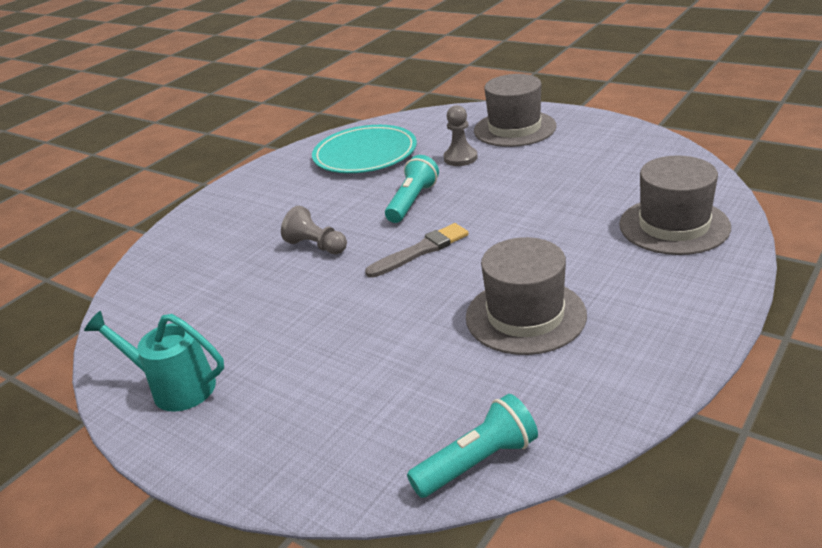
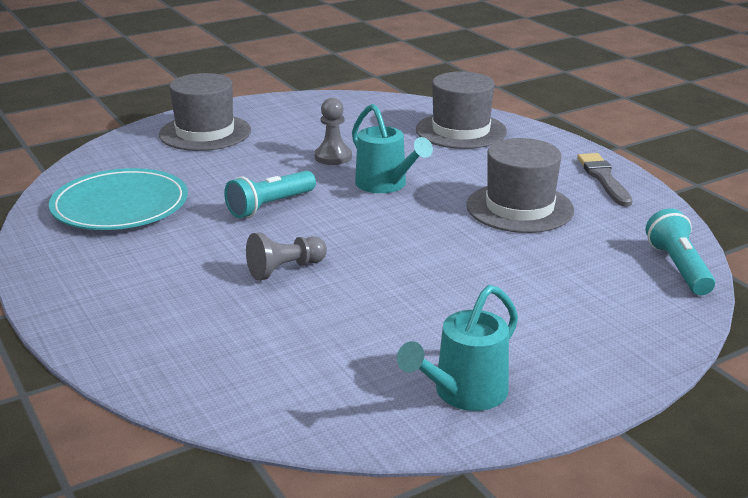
camera: 70 degrees left, 5 degrees down
(412, 201) = (270, 206): turquoise flashlight -> turquoise flashlight turned 90 degrees counterclockwise
(420, 251) = (368, 223): grey brush -> grey brush (604, 179)
(460, 158) = (220, 167): grey pawn -> grey pawn (333, 157)
(501, 233) = (386, 185): none -> turquoise watering can

